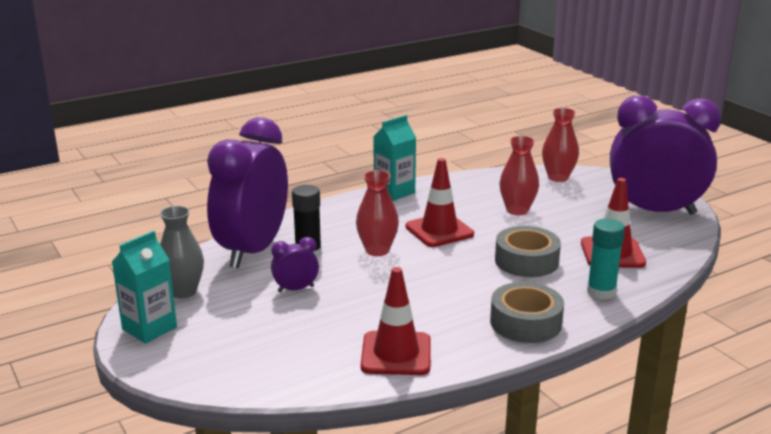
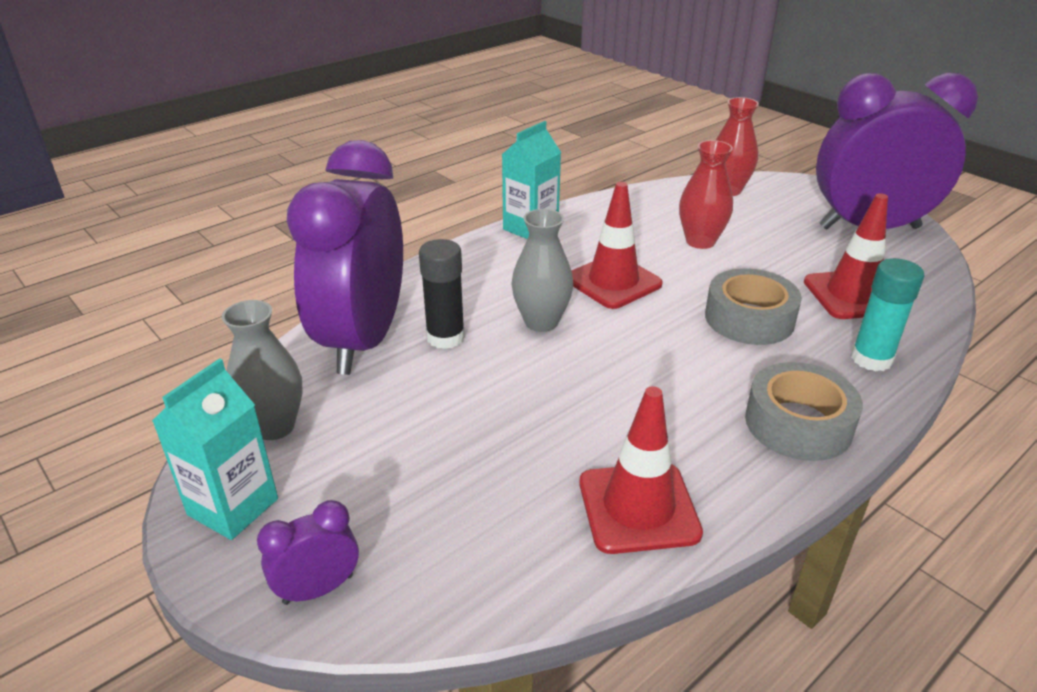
camera: 10 degrees left, 10 degrees up
(296, 289) = (446, 402): purple clock -> purple clock (318, 589)
(377, 250) = (541, 322): red vase -> grey vase

